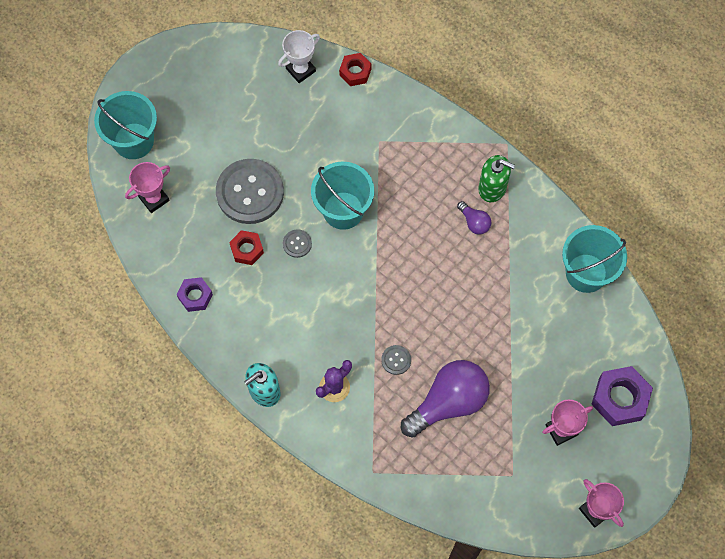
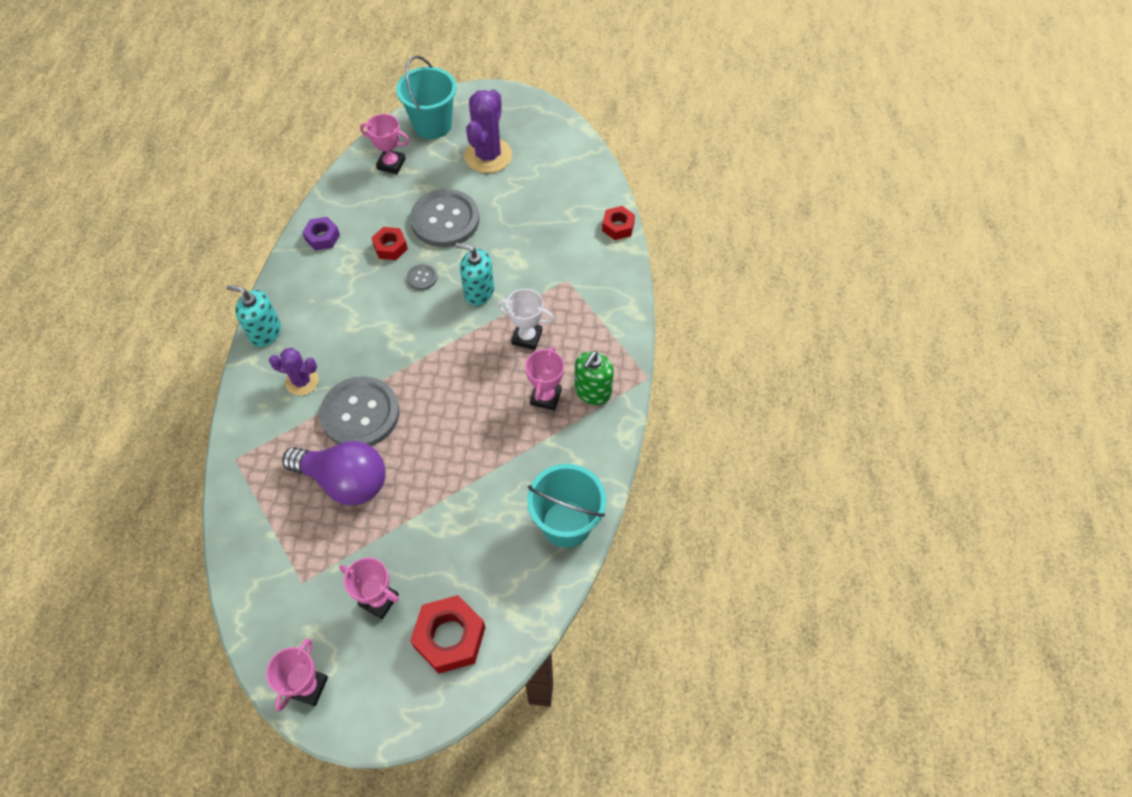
camera: 55 degrees right, 10 degrees down
(205, 119) = (488, 156): none -> purple cactus
(300, 70) = (587, 190): white trophy -> white trophy (527, 337)
(343, 210) = (479, 292): turquoise bucket -> turquoise soap dispenser
(396, 360) = (360, 414): grey button -> grey button, size x2.37
(474, 222) = (545, 397): purple light bulb -> pink trophy
(492, 188) = (592, 391): green soap dispenser -> green soap dispenser turned 45 degrees clockwise
(620, 398) = (450, 637): purple nut -> red nut

